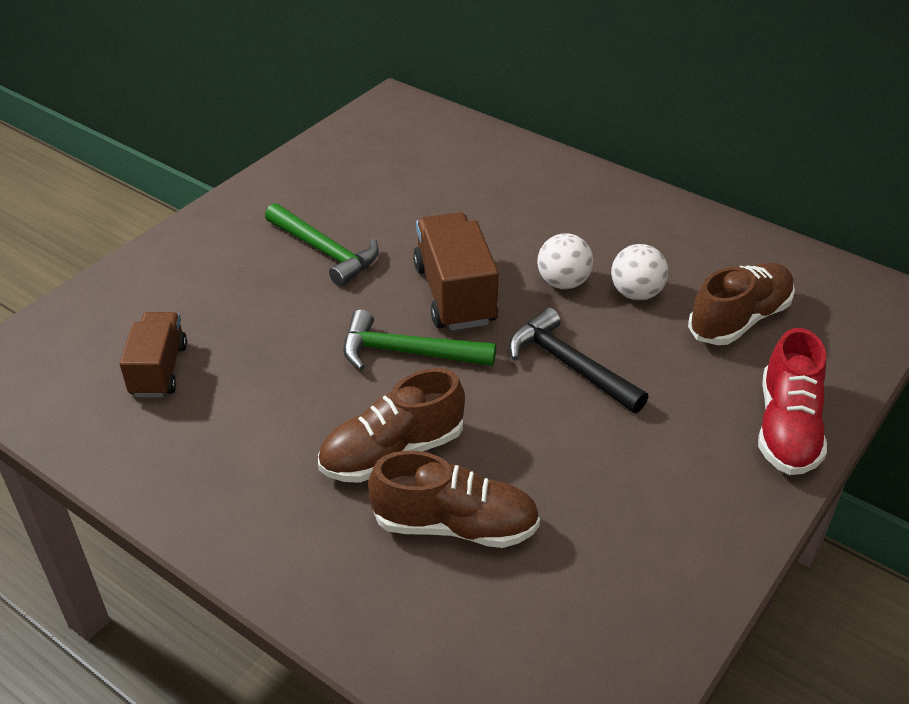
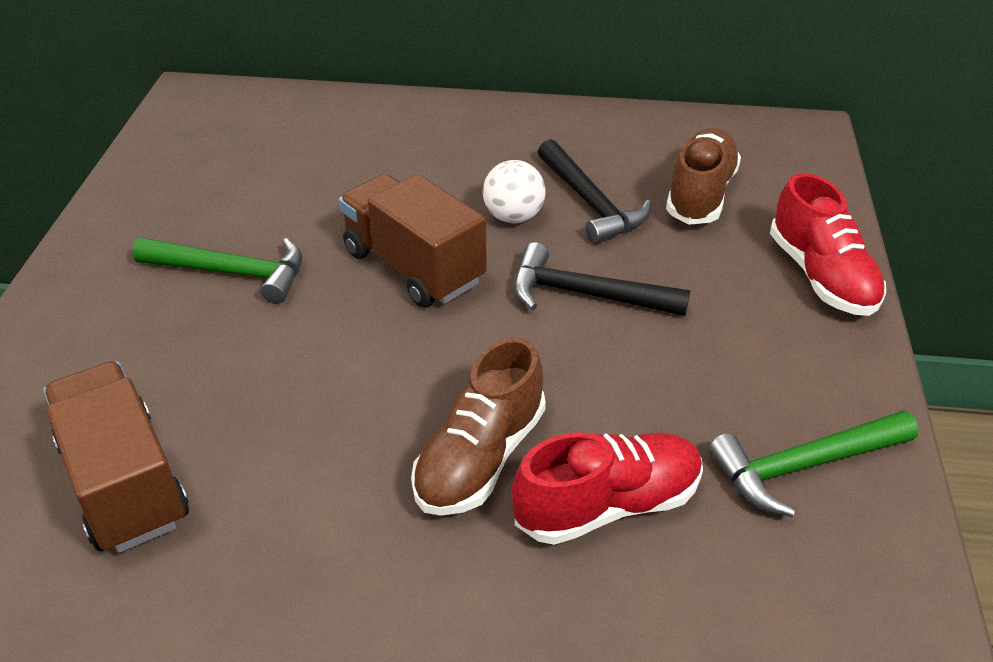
camera: 30 degrees left, 0 degrees up
(159, 370) = (124, 483): brown truck -> brown truck, size x1.51
(408, 353) = (412, 345): green hammer -> green hammer (804, 466)
(455, 525) = (608, 505): brown shoe -> red shoe
(636, 293) = (590, 203): white ball -> black hammer

